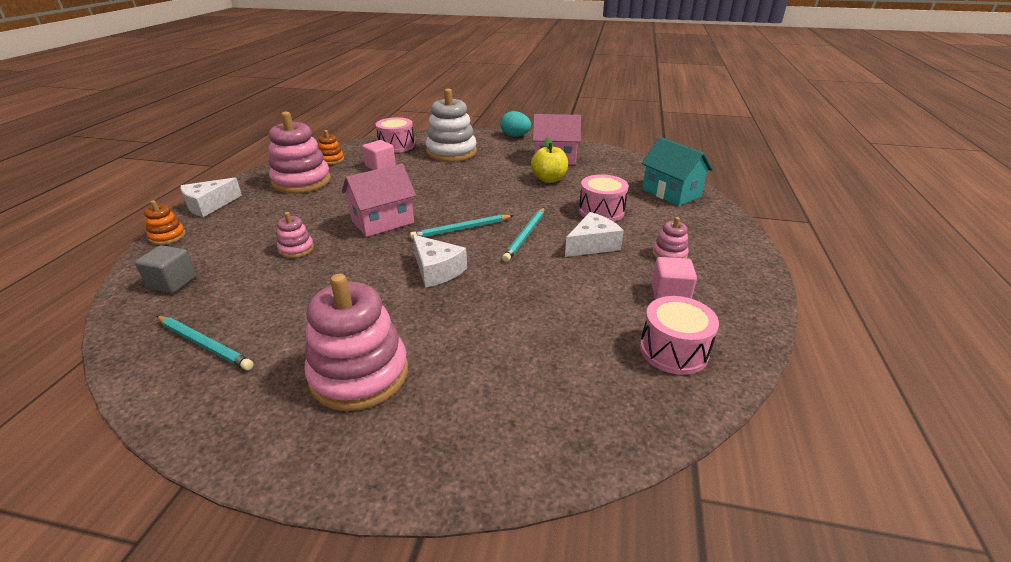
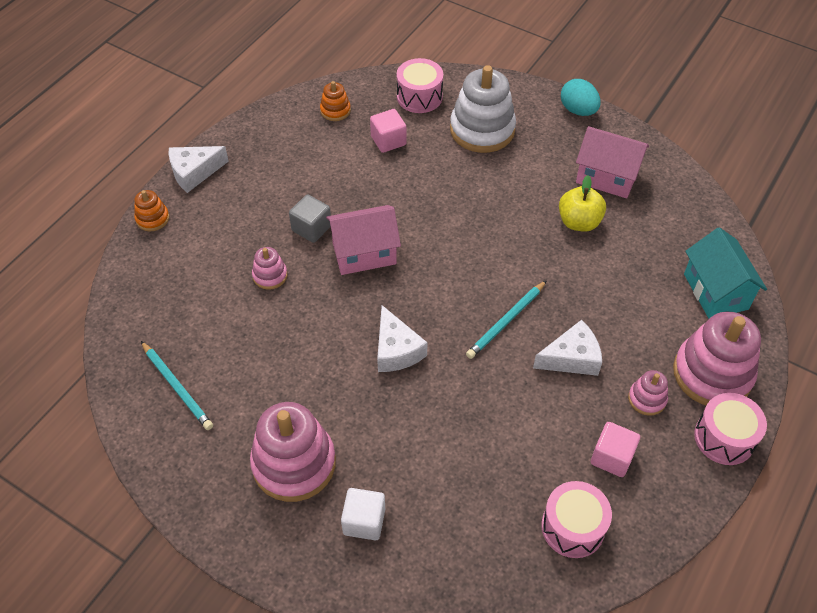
camera: 20 degrees right, 20 degrees up
(173, 283) = (155, 295): grey cube -> grey cube (311, 228)
(302, 181) = (294, 150): pink stacking toy -> pink stacking toy (712, 374)
(459, 403) = (364, 521): none -> white cube
(461, 229) = (442, 290): turquoise pencil -> none
(601, 211) = (611, 302): pink drum -> pink drum (724, 438)

